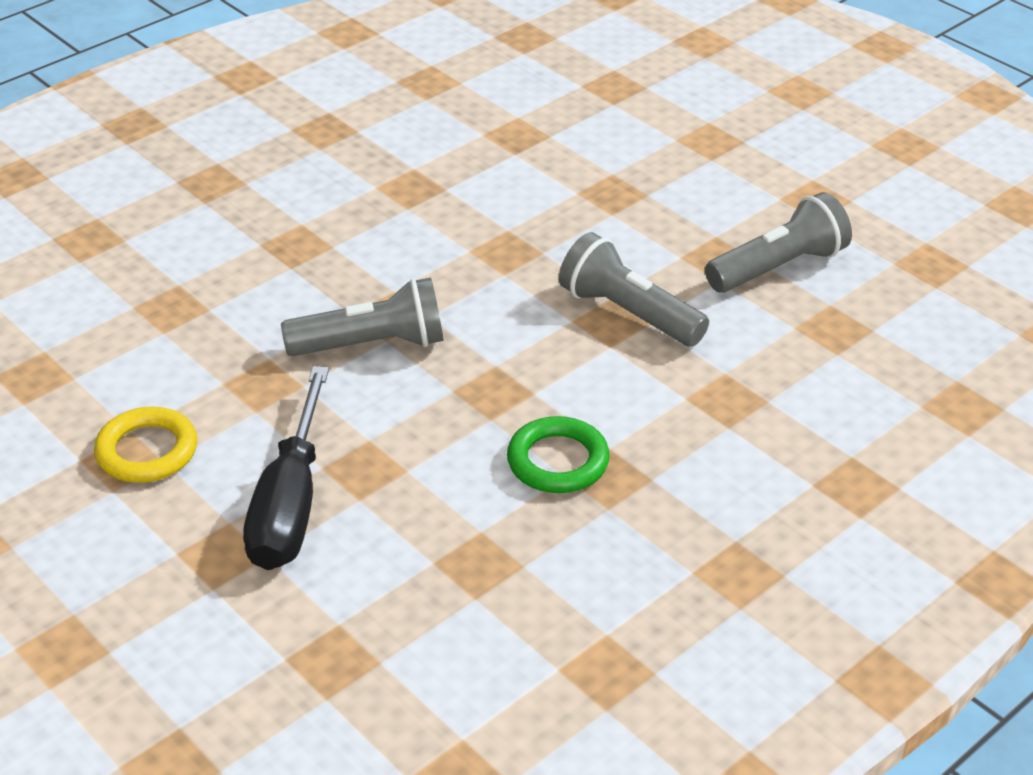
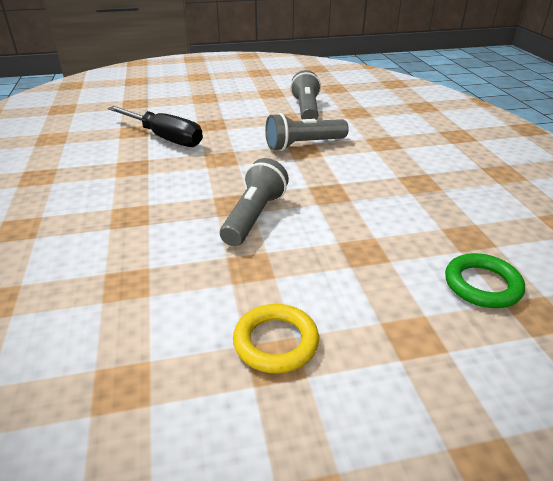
camera: 60 degrees left, 5 degrees down
(290, 503) = (379, 288): black screwdriver -> black screwdriver (164, 138)
(558, 461) = (399, 191): green ring -> green ring (482, 285)

